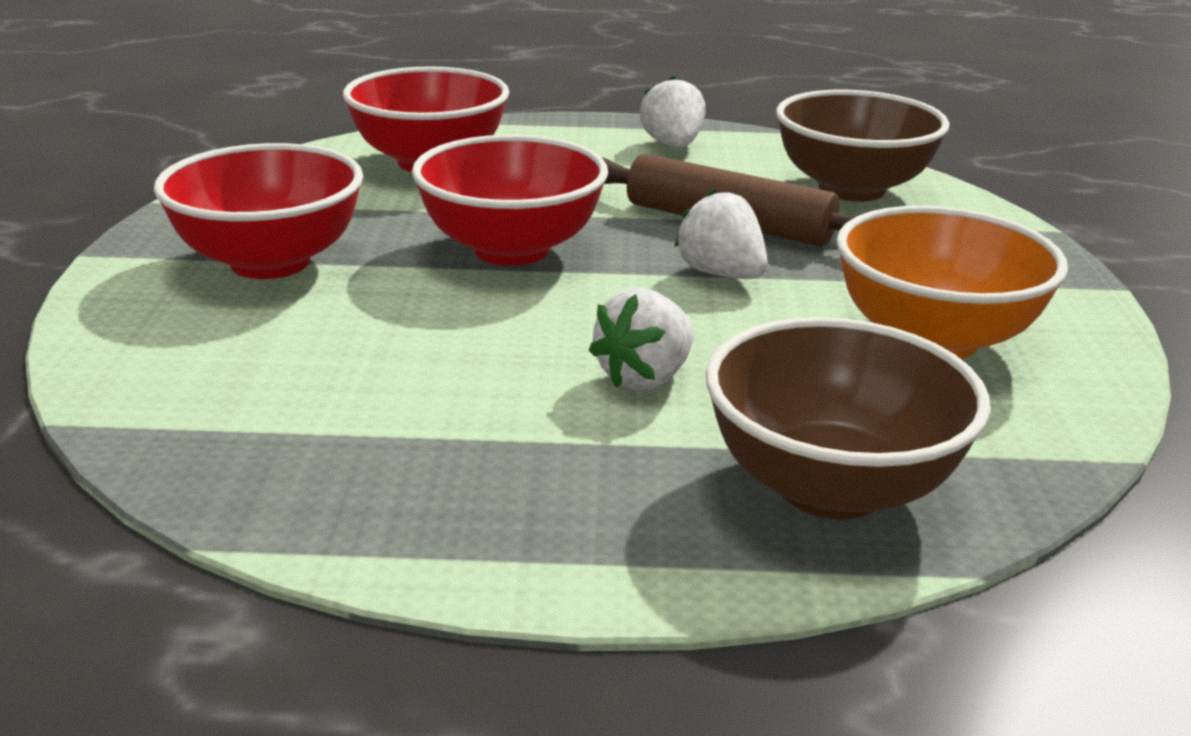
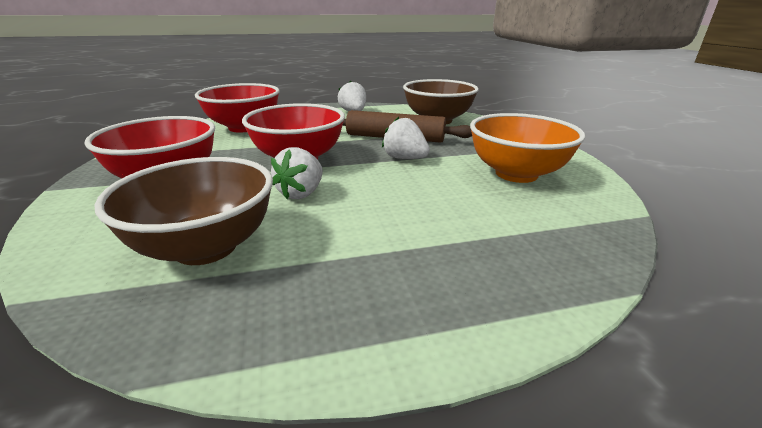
camera: 15 degrees left, 0 degrees up
(645, 377) = (396, 211): white strawberry -> white strawberry (301, 193)
(830, 487) = (527, 254): brown bowl -> brown bowl (206, 247)

